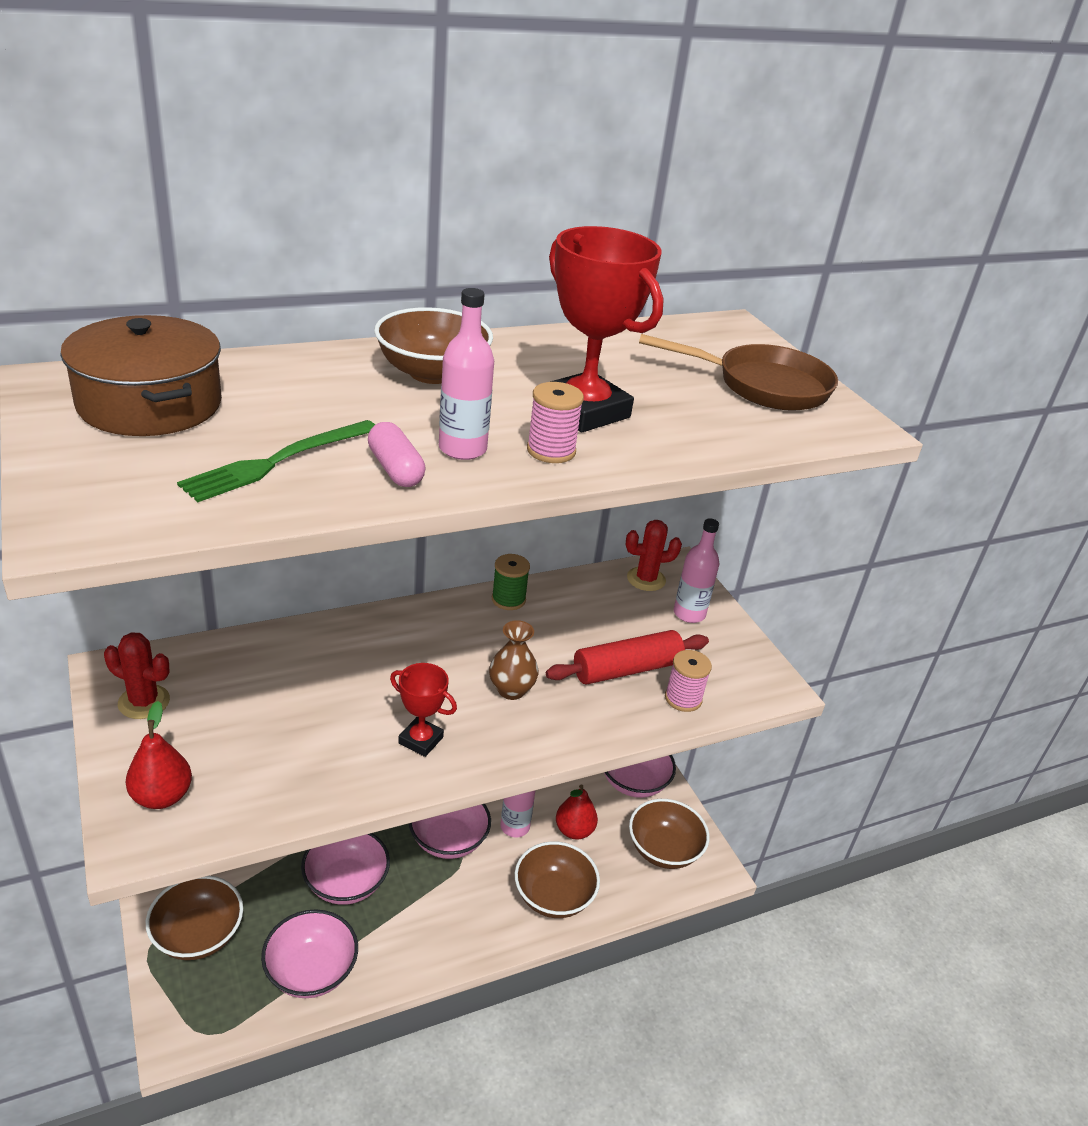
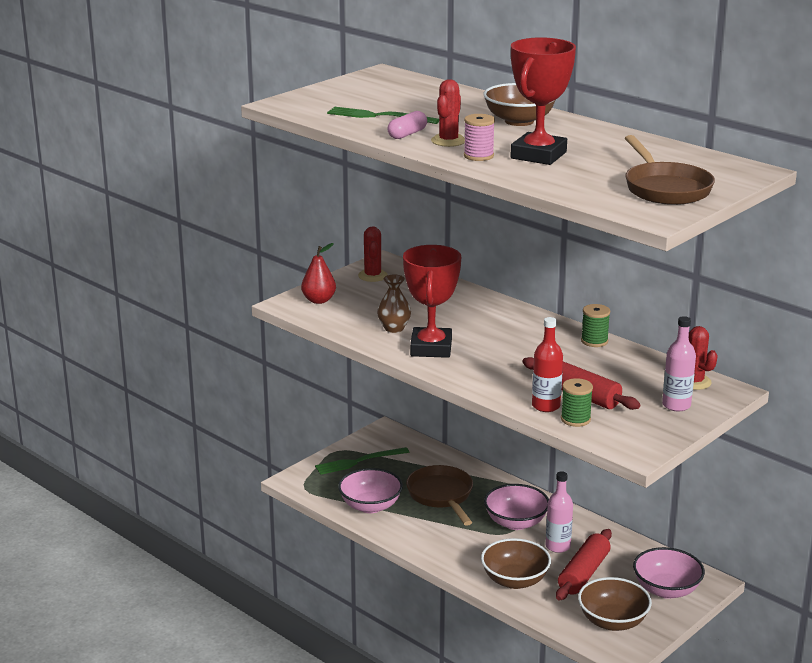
camera: 70 degrees right, 10 degrees down
(150, 404) = (390, 88): brown pot -> none
(198, 935) = (359, 461): brown bowl -> green fork
(346, 883) = (441, 496): pink bowl -> brown pan
(420, 740) = (431, 348): red trophy -> red trophy, size x1.81
(462, 449) = (448, 141): pink bottle -> red cactus
(511, 690) = (507, 362): brown vase -> brown vase (394, 328)
(574, 830) = (584, 573): red pear -> red rolling pin
(639, 707) = (546, 406): none -> red bottle
(683, 698) = (575, 419): pink spool -> green spool

